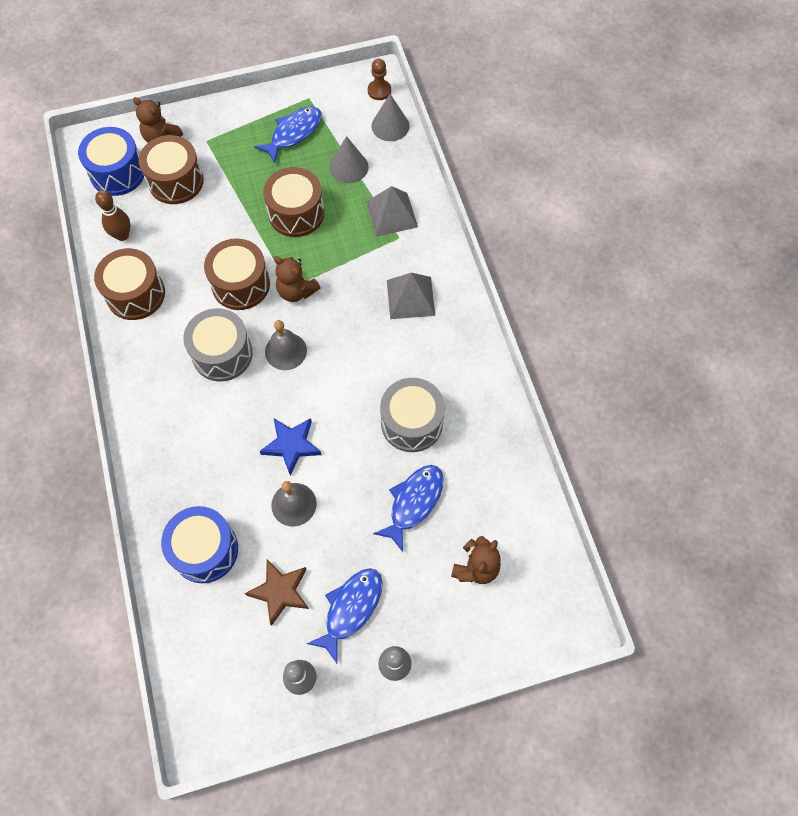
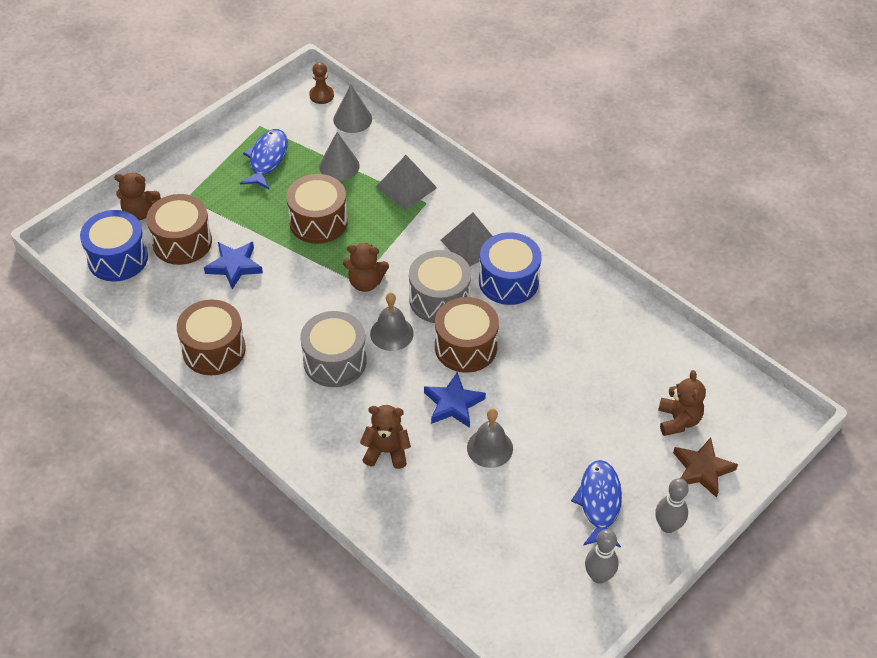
camera: 30 degrees left, 15 degrees down
(122, 235) = (163, 307): brown bowling pin -> none
(201, 224) = (234, 266): none -> blue star
(205, 550) = (438, 521): blue drum -> blue drum (508, 281)
(207, 461) = (386, 451): none -> brown teddy bear
(241, 284) = (309, 299): brown drum -> brown drum (465, 347)
(280, 591) = (529, 520): brown star -> brown star (702, 469)
(412, 423) = (544, 338): grey drum -> grey drum (439, 299)
(414, 503) = (592, 397): blue fish -> none

